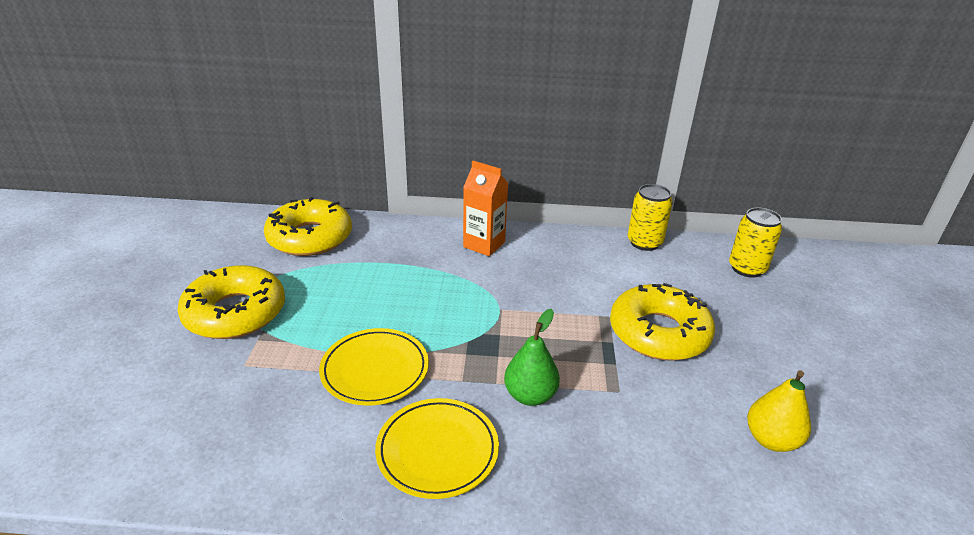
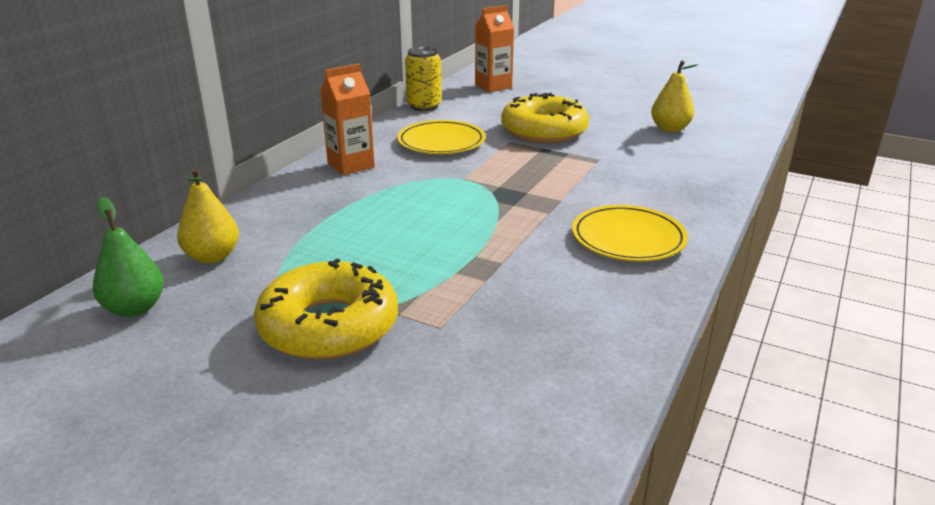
camera: 65 degrees left, 5 degrees down
(310, 237) = (212, 257): yellow donut -> yellow pear
(375, 370) = (505, 250): yellow plate -> yellow plate (441, 142)
(530, 395) = (585, 190): green pear -> green pear (135, 308)
(747, 268) = (493, 86): yellow can -> orange carton

